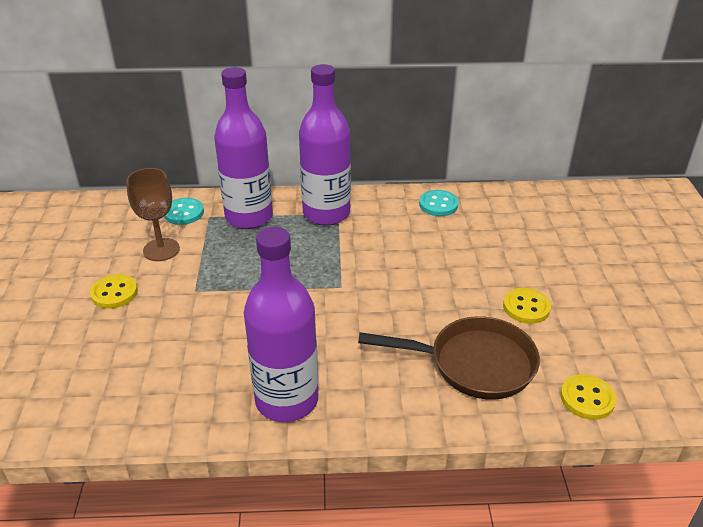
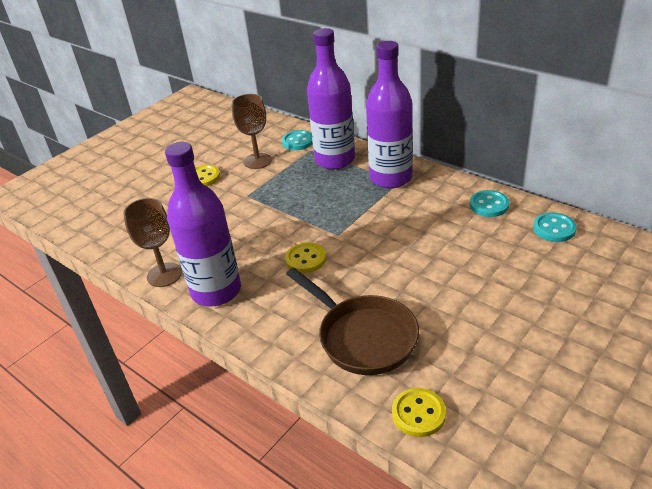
camera: 45 degrees right, 0 degrees up
(204, 416) = (164, 275): none -> brown goblet
(507, 204) = (554, 229): none -> turquoise button
(526, 307) = (460, 318): yellow button -> yellow button (305, 259)

